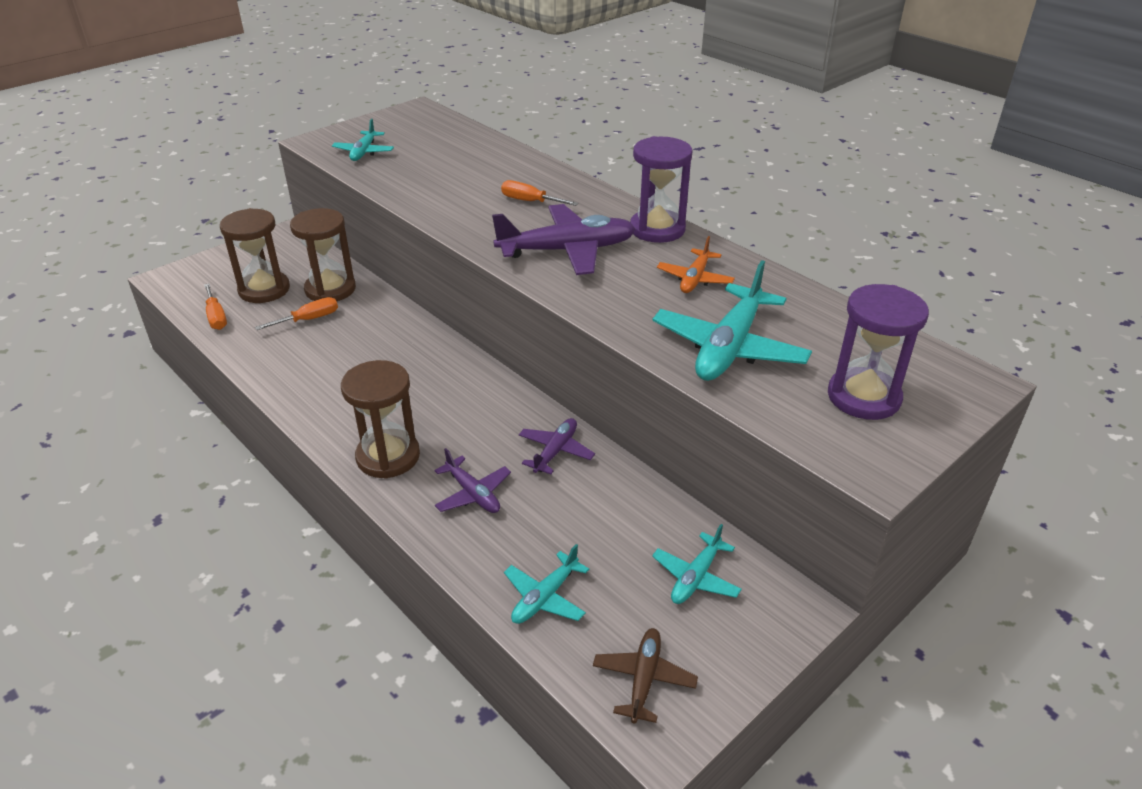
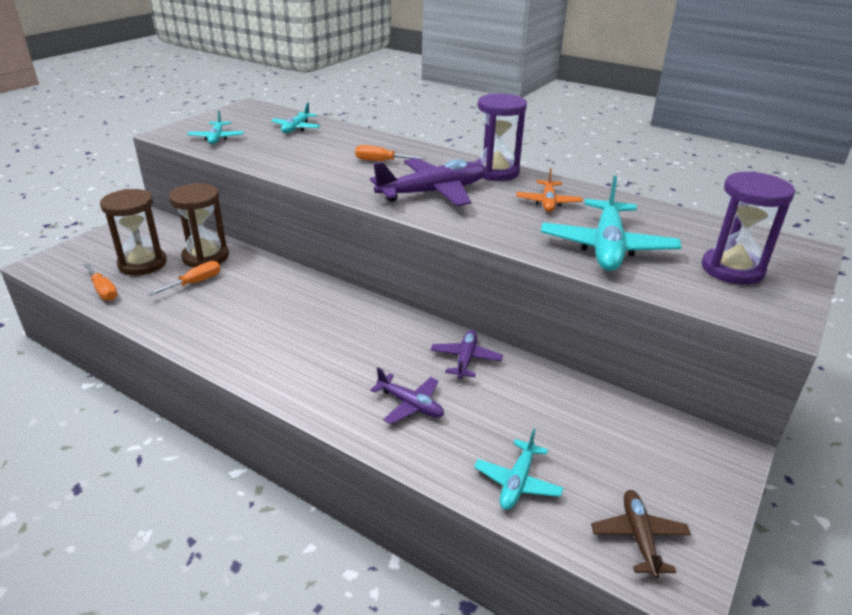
camera: 15 degrees left, 5 degrees down
(388, 456) = (318, 385): brown hourglass -> none
(695, 577) = (634, 442): turquoise plane -> turquoise plane (296, 128)

